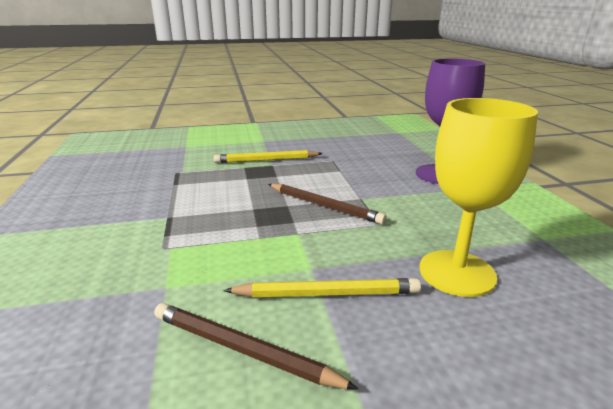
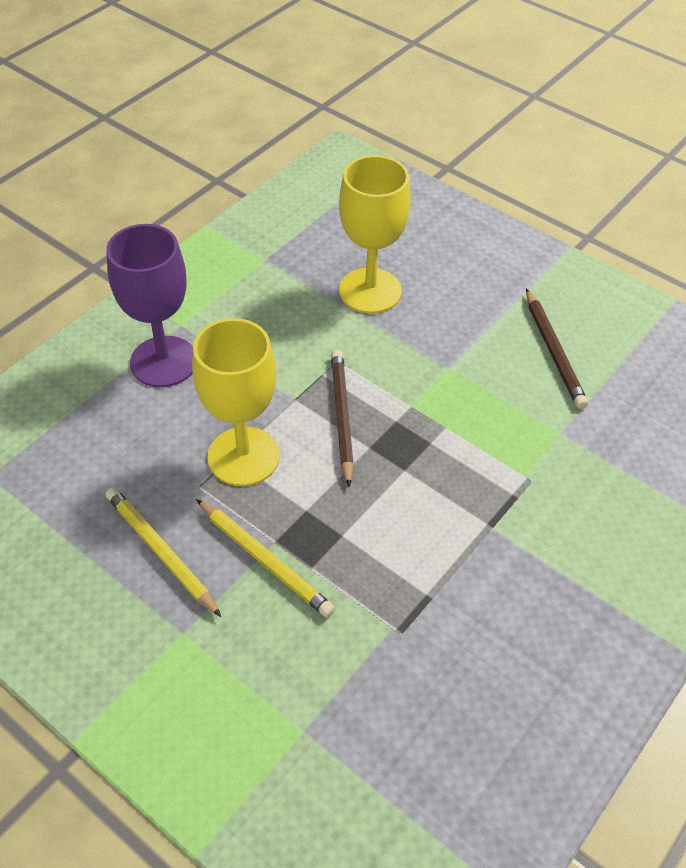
camera: 130 degrees left, 25 degrees up
(327, 293) = (466, 343): yellow pencil -> yellow pencil (160, 552)
(335, 173) = (243, 456): none -> yellow goblet

